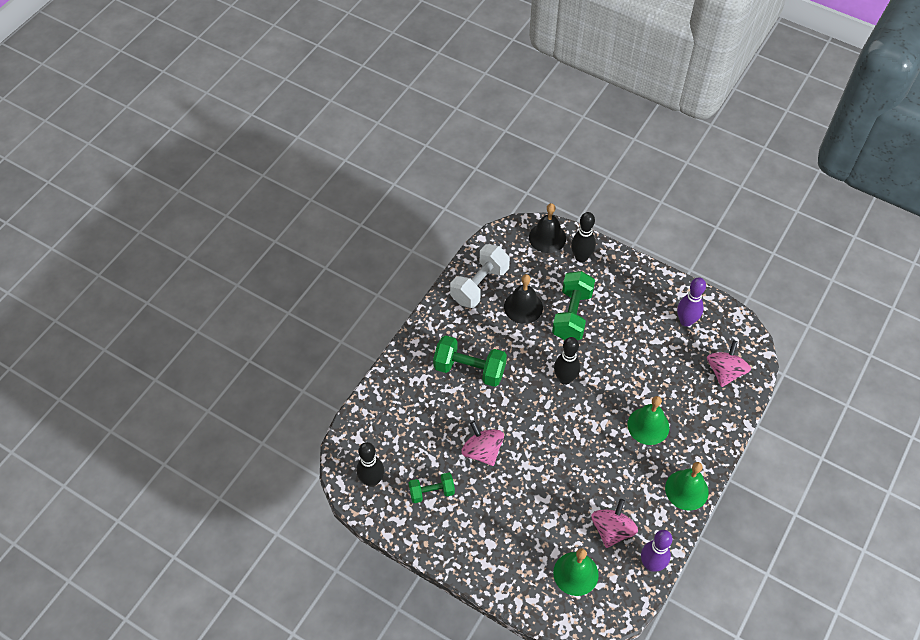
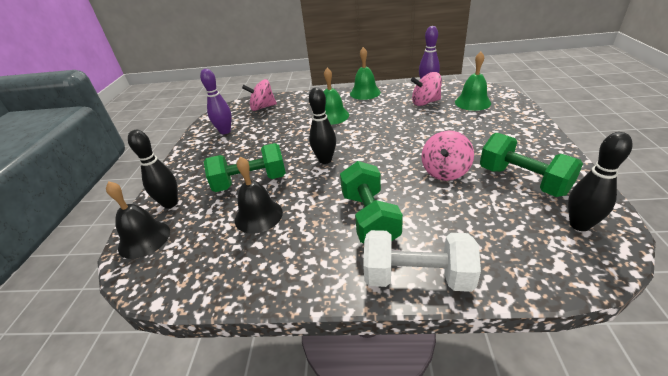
camera: 115 degrees left, 20 degrees down
(431, 492) = (522, 180): green dumbbell -> green dumbbell, size x1.66
(479, 285) = (244, 265): white dumbbell -> white dumbbell (417, 277)

